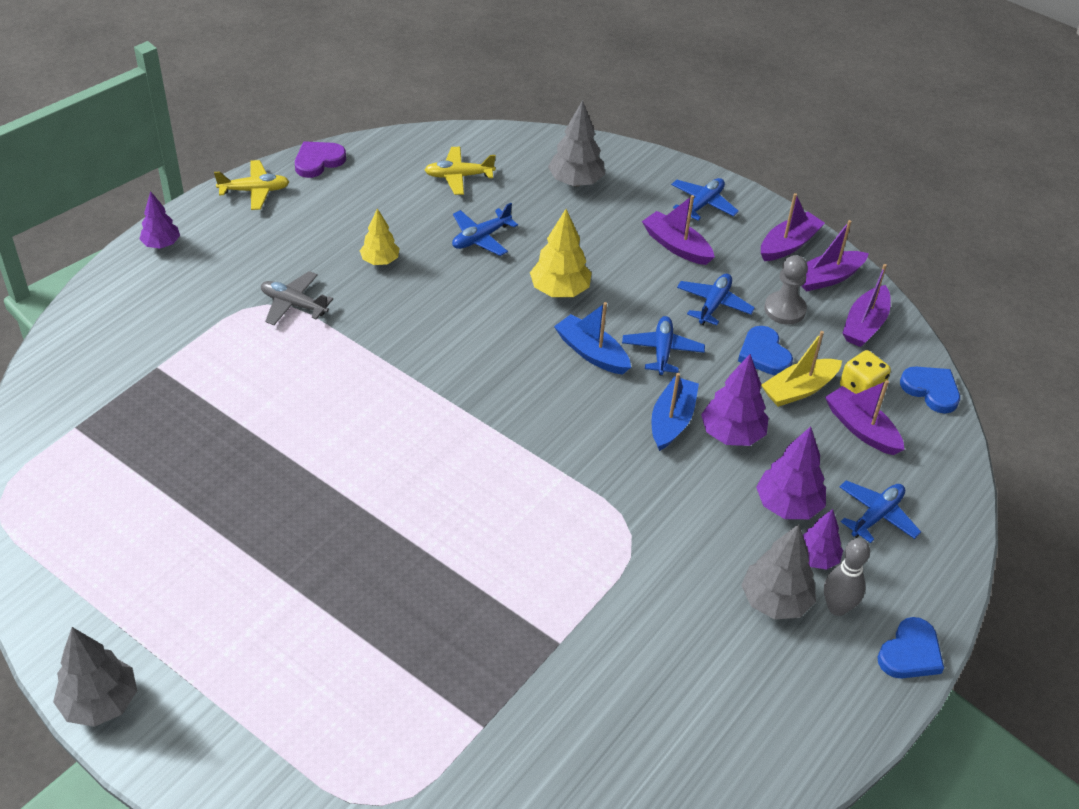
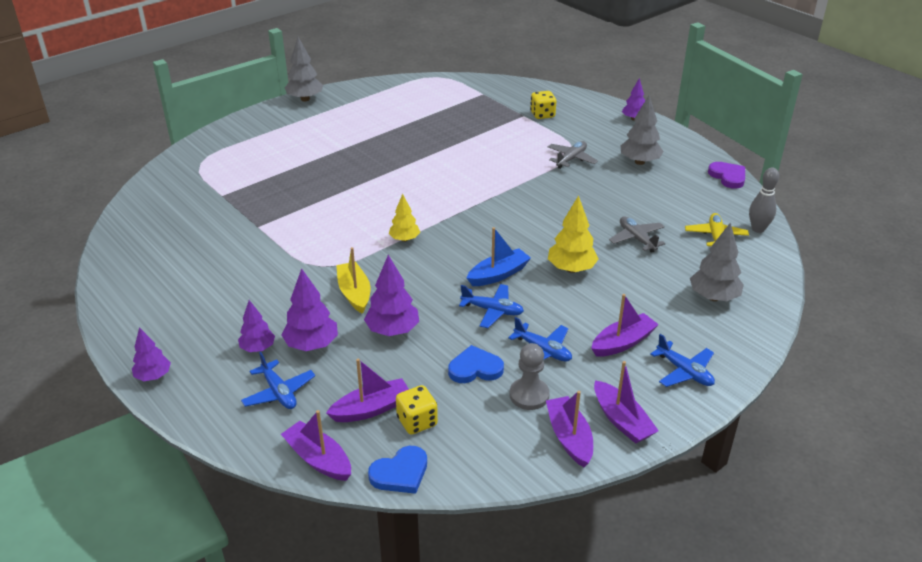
camera: 105 degrees right, 10 degrees down
(153, 344) = (542, 115): none -> yellow dice
(254, 191) = (690, 151): yellow plane -> none
(380, 261) = (612, 193): yellow tree -> yellow tree (404, 239)
(481, 238) = (637, 239): blue plane -> grey plane
(671, 421) = (417, 302): blue boat -> none
(775, 601) = (234, 319): grey tree -> grey tree (639, 162)
(799, 389) = (428, 380): yellow boat -> yellow boat (354, 293)
(837, 607) = (212, 348): grey bowling pin -> grey bowling pin (758, 229)
(865, 325) = (498, 448): purple boat -> purple boat (318, 459)
(910, 653) = (153, 376): blue heart -> purple tree

